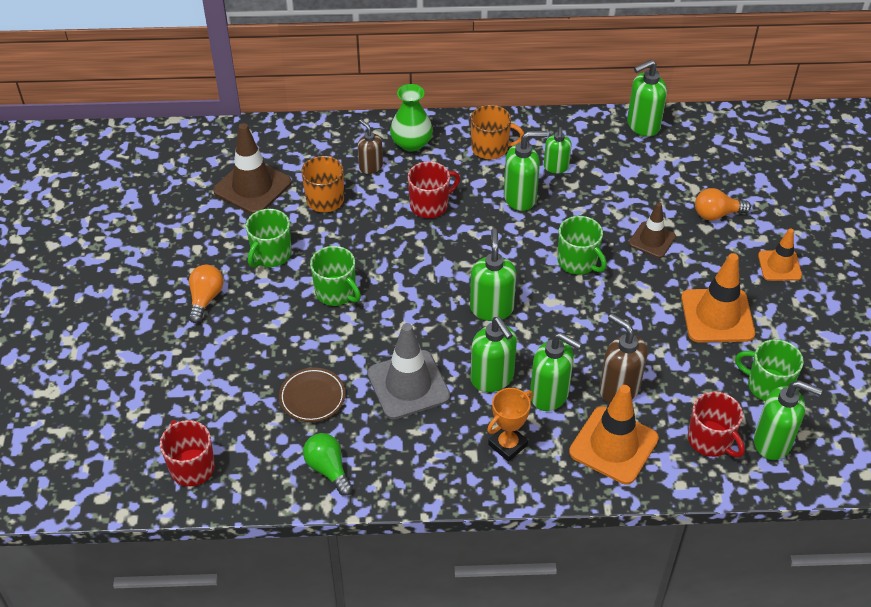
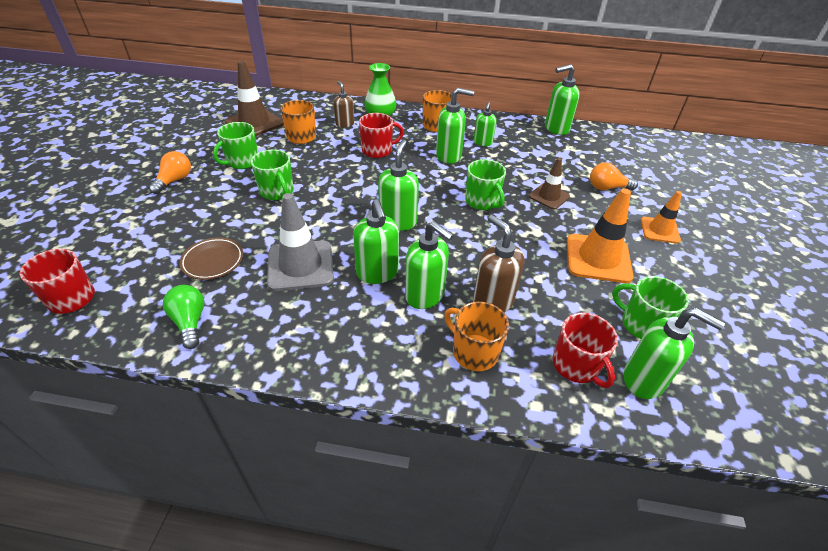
camera: 10 degrees right, 5 degrees down
(507, 445) = (369, 332): orange trophy -> none
(613, 445) = (474, 352): orange traffic cone -> orange mug

